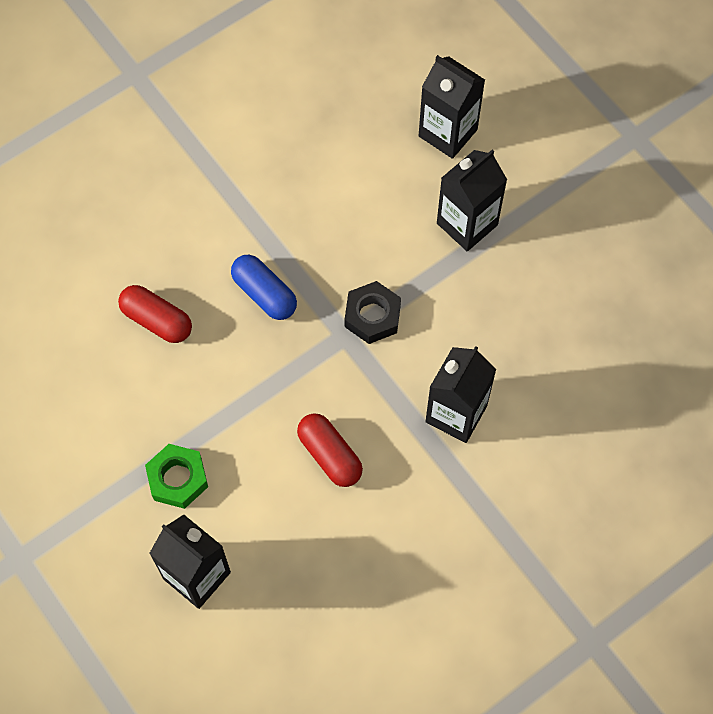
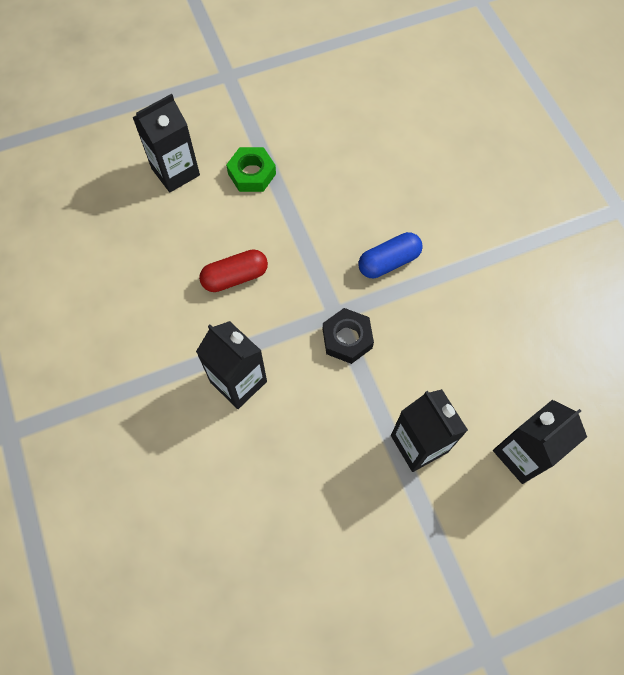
camera: 105 degrees right, 0 degrees up
(157, 320) = (384, 184): red capsule -> none

